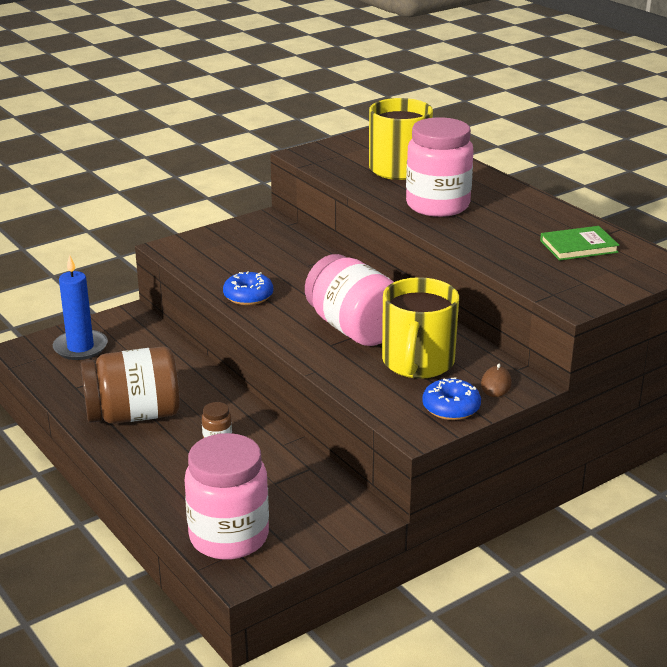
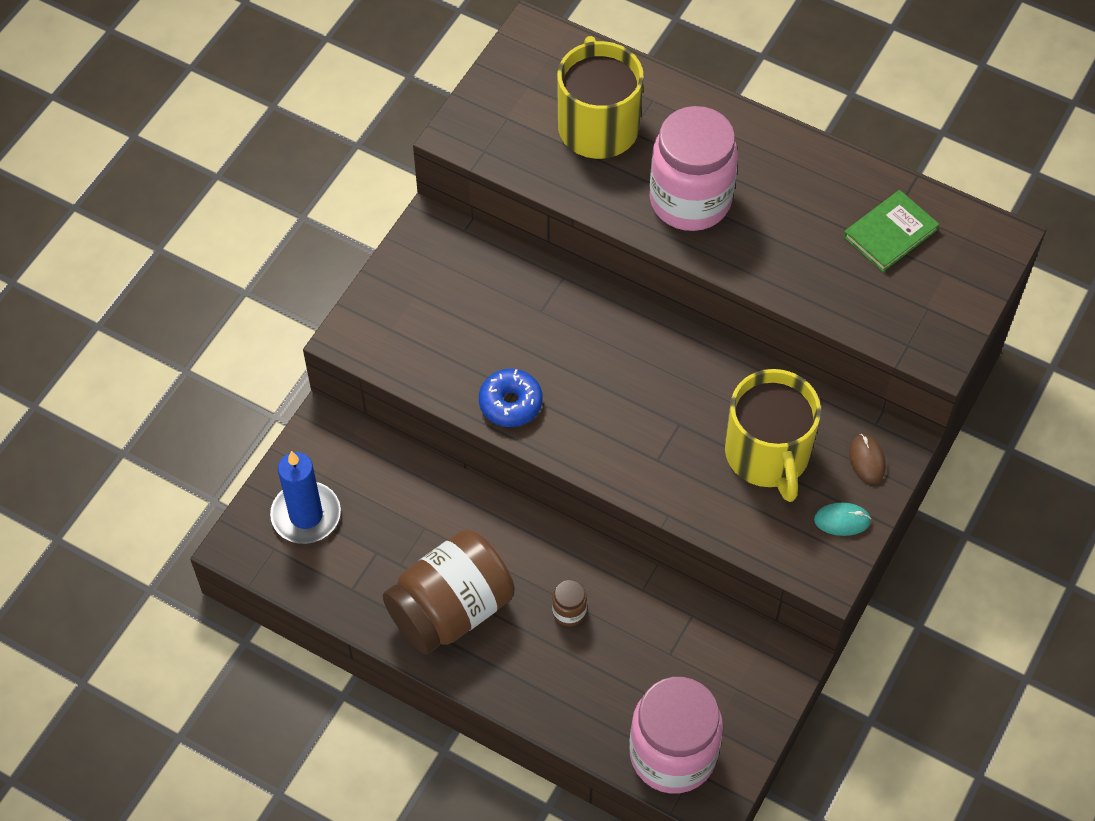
camera: 25 degrees left, 30 degrees up
(354, 329) = (666, 419): pink jar -> none
(451, 408) = (842, 520): blue donut -> turquoise mouse

